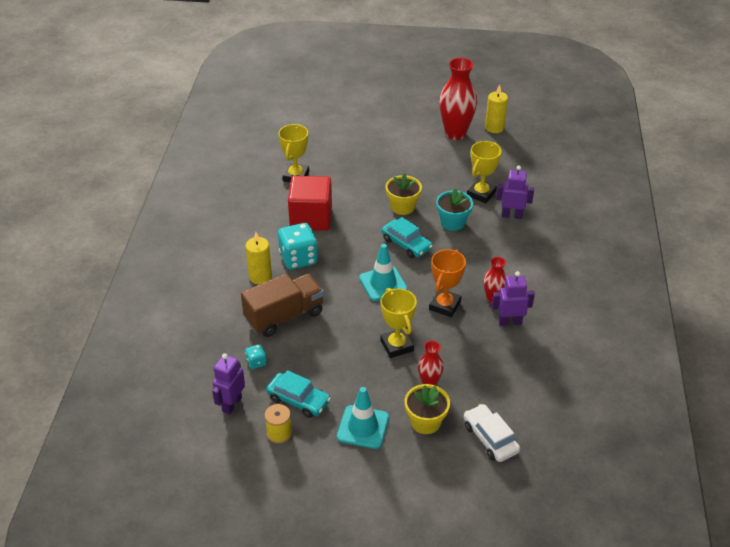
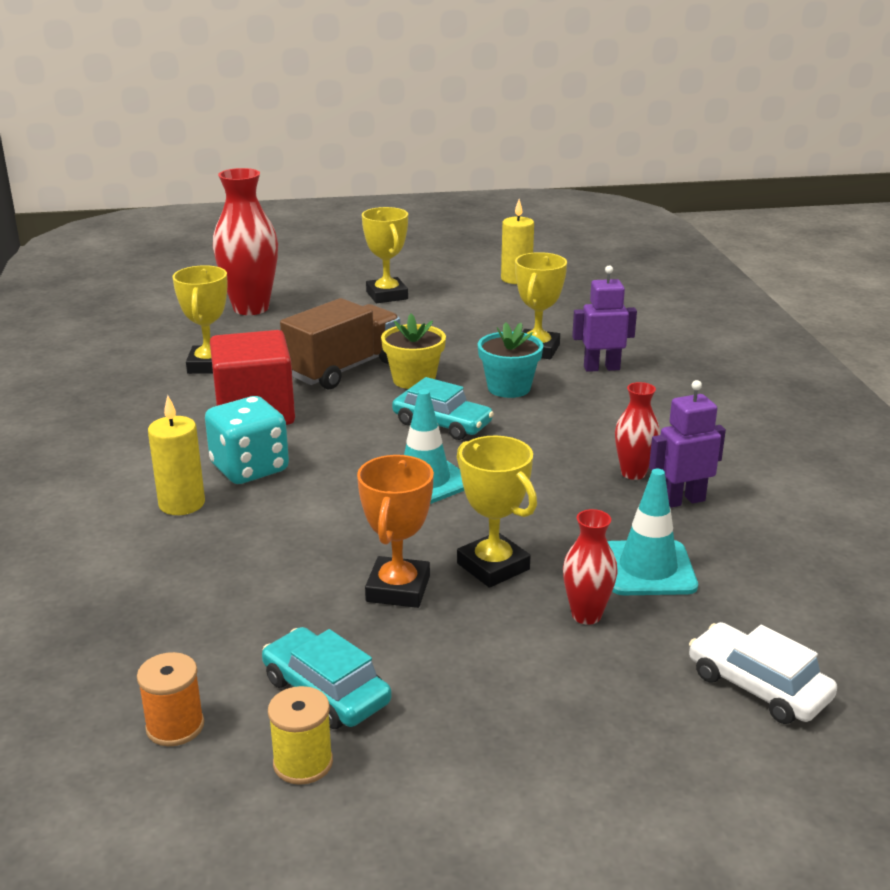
camera: 15 degrees left, 15 degrees down
(231, 404) = (175, 726): purple robot -> orange spool
(256, 362) = (212, 640): turquoise dice -> none
(284, 316) = (249, 556): brown truck -> brown truck (343, 369)
(298, 400) = (326, 691): turquoise car -> turquoise car turned 150 degrees counterclockwise
(363, 427) = (486, 716): turquoise traffic cone -> turquoise traffic cone (648, 569)
(411, 131) = (387, 295): none -> yellow trophy
(425, 422) = (613, 682): yellow flower pot -> none
(444, 305) = (553, 495): orange trophy -> orange trophy (398, 589)
(455, 133) = (459, 291): red vase -> red vase (251, 308)

